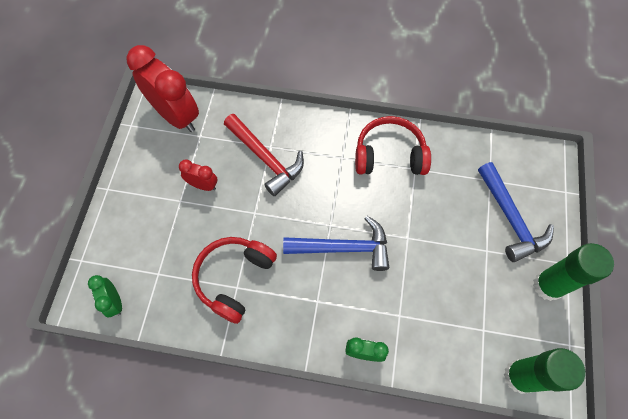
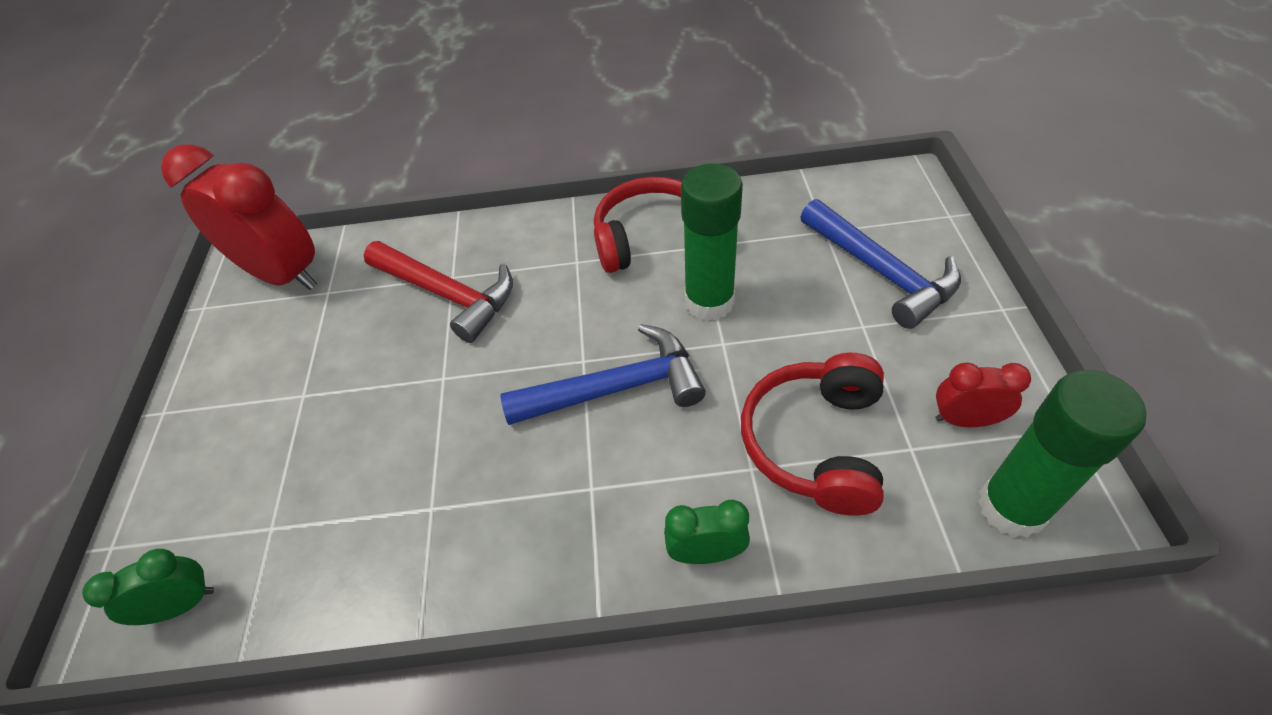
camera: 10 degrees left, 15 degrees down
(115, 301) = (183, 605): green clock -> green clock turned 105 degrees clockwise
(203, 185) = (342, 360): red clock -> red clock (964, 420)
(234, 278) = (423, 493): red headphones -> red headphones (816, 443)
(548, 286) = (987, 349): green glue stick -> green glue stick (709, 302)

